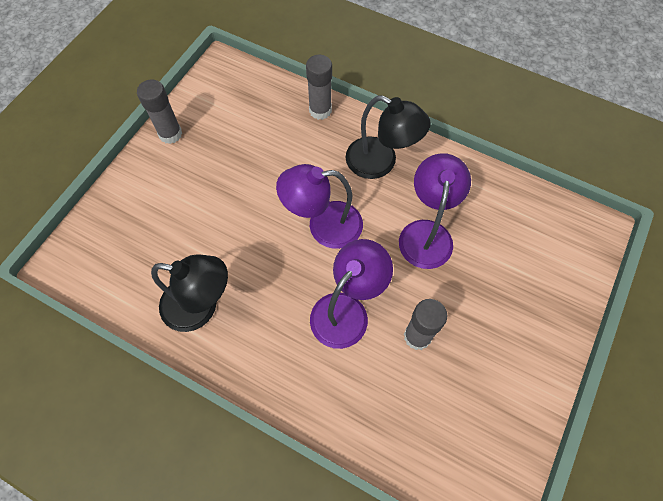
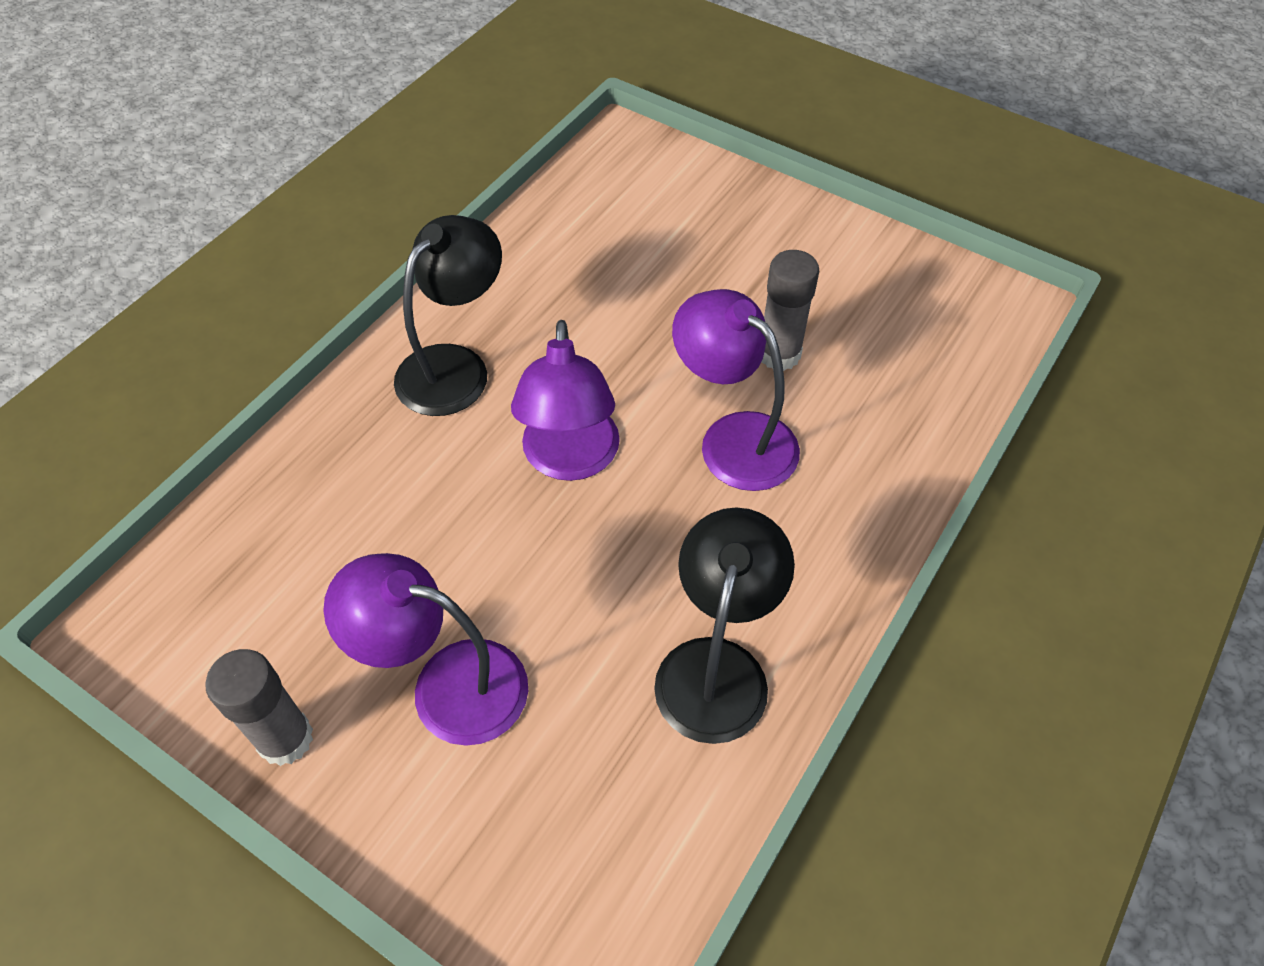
camera: 85 degrees left, 10 degrees down
(320, 110) = (309, 448): grey glue stick -> none
(427, 233) = (604, 321): purple lamp -> purple lamp (447, 685)

